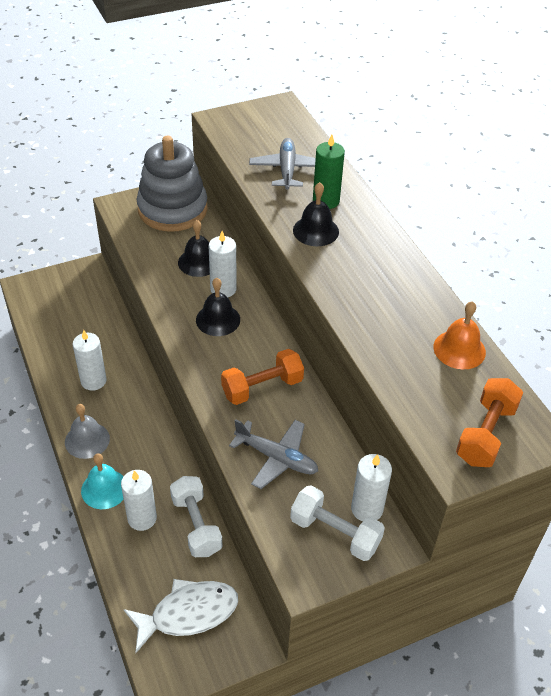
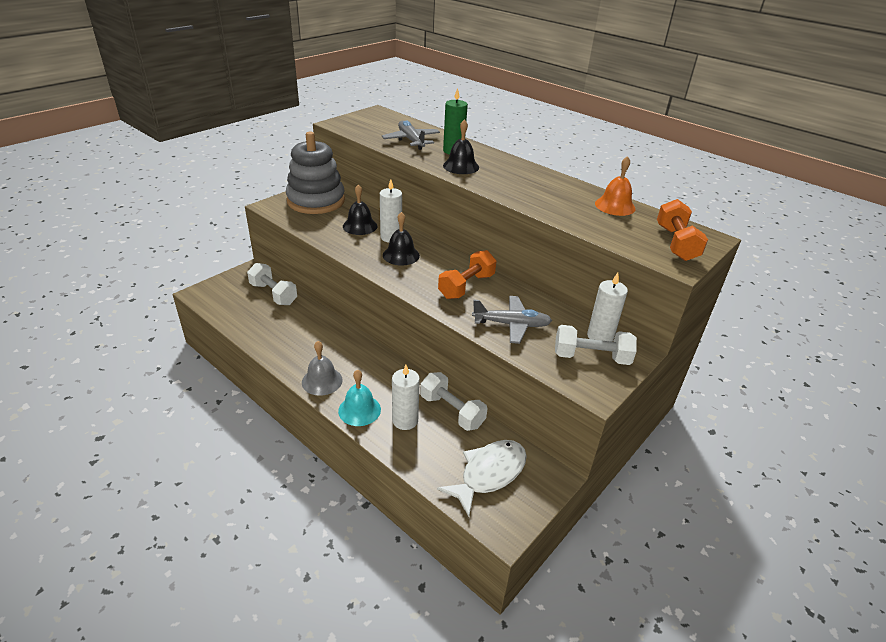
camera: 25 degrees left, 10 degrees down
(93, 381) = (301, 340): white candle -> none
(97, 309) = (273, 294): none -> white dumbbell

